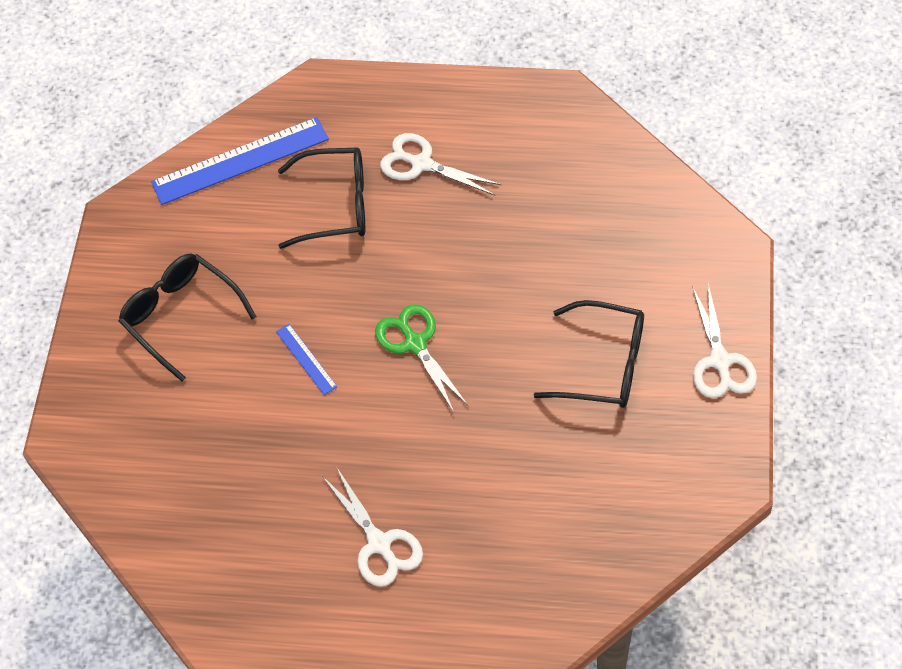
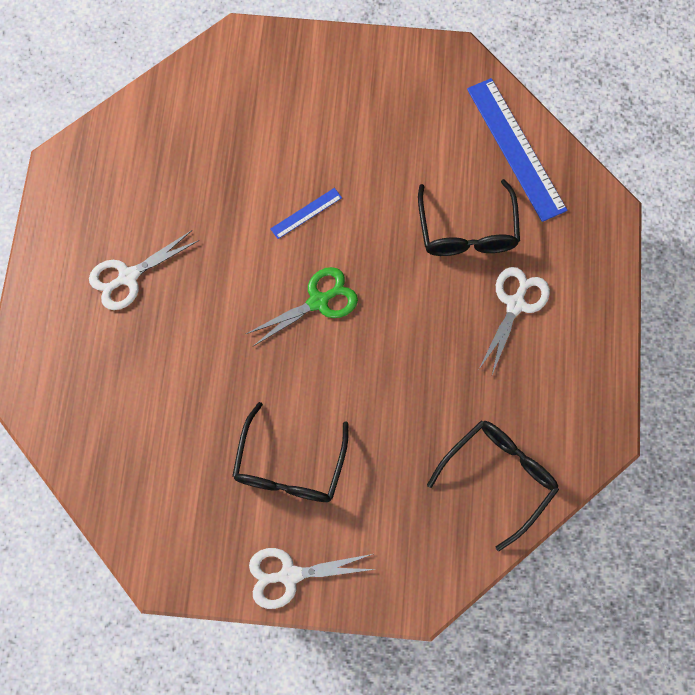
camera: 85 degrees right, 15 degrees up
(180, 316) = (352, 113): black glasses -> black glasses (499, 476)

